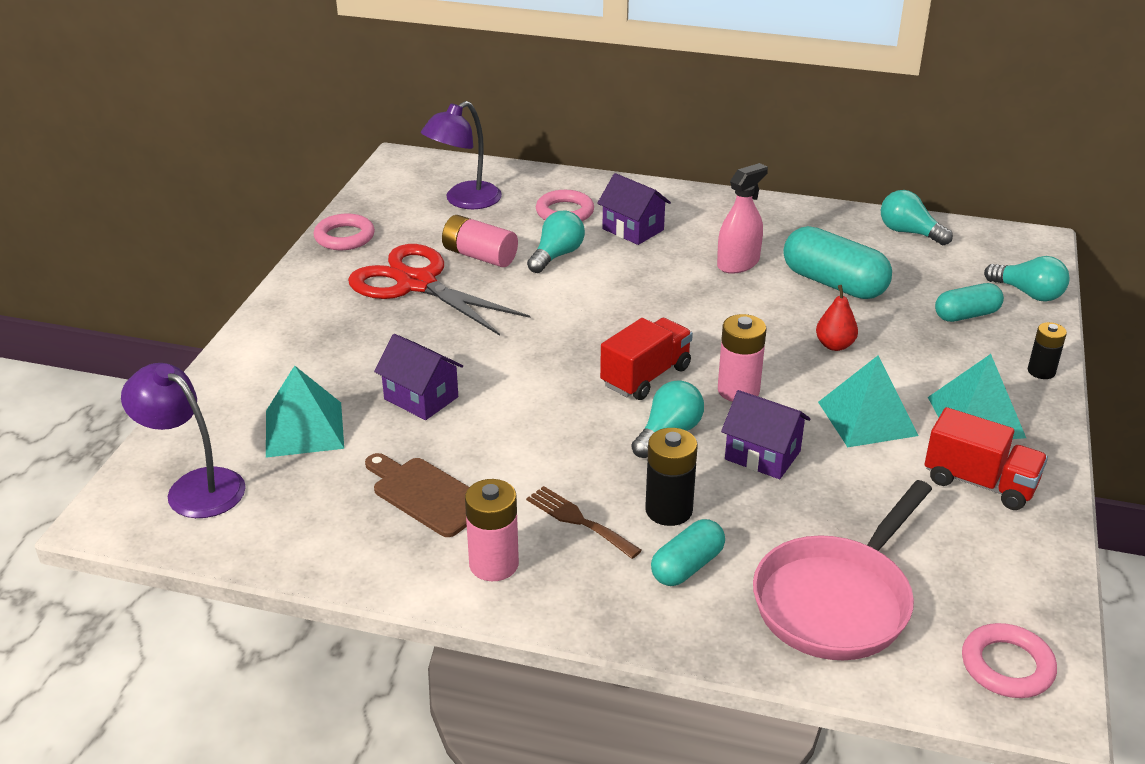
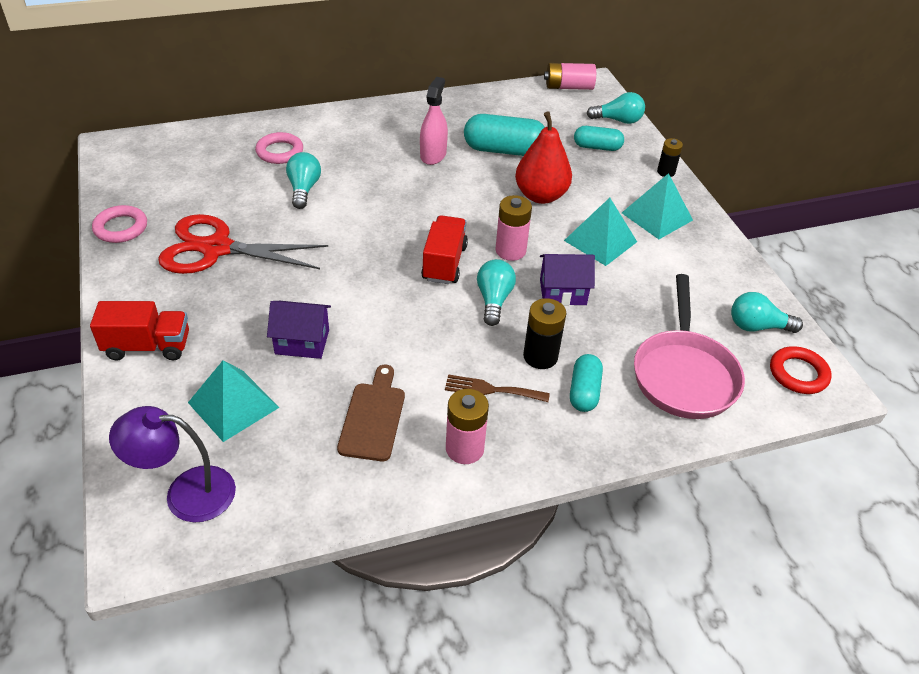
camera: 35 degrees left, 10 degrees up
(426, 495) = (373, 417): brown cutting board -> brown cutting board turned 90 degrees clockwise
(464, 201) = (194, 165): purple lamp -> none
(480, 256) = (246, 208): pink battery -> pink battery (568, 87)
(633, 229) = (341, 151): purple house -> none
(834, 345) = (541, 195): red pear -> red pear, size x1.89
(909, 232) = (518, 98): turquoise light bulb -> turquoise light bulb (757, 326)
(966, 315) = (597, 147): turquoise capsule -> turquoise capsule turned 60 degrees clockwise
(979, 483) = (693, 260): red truck -> red truck (148, 346)
(1007, 666) = (798, 374): pink ring -> red ring

